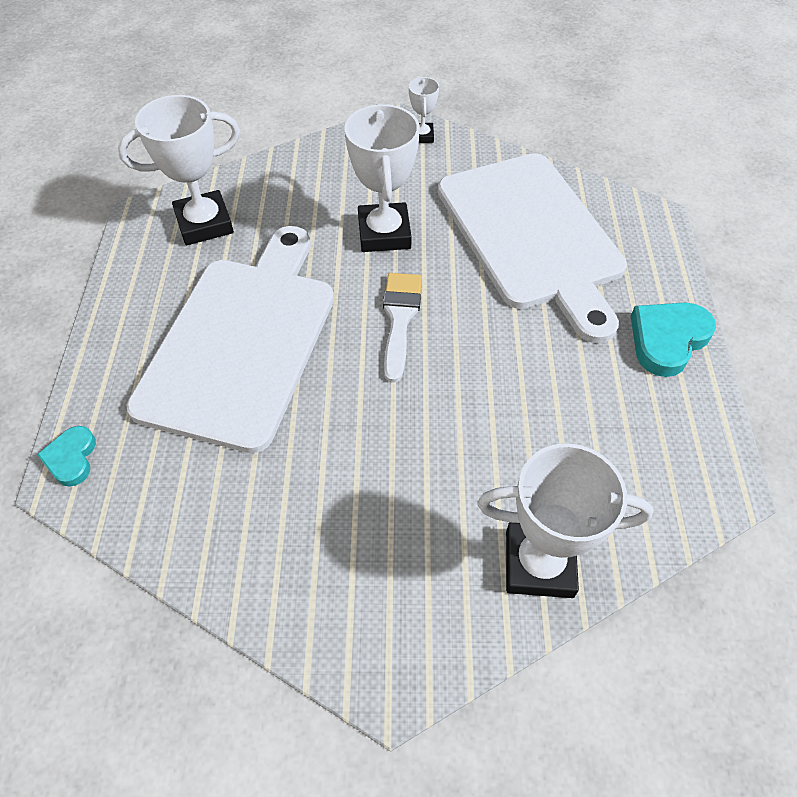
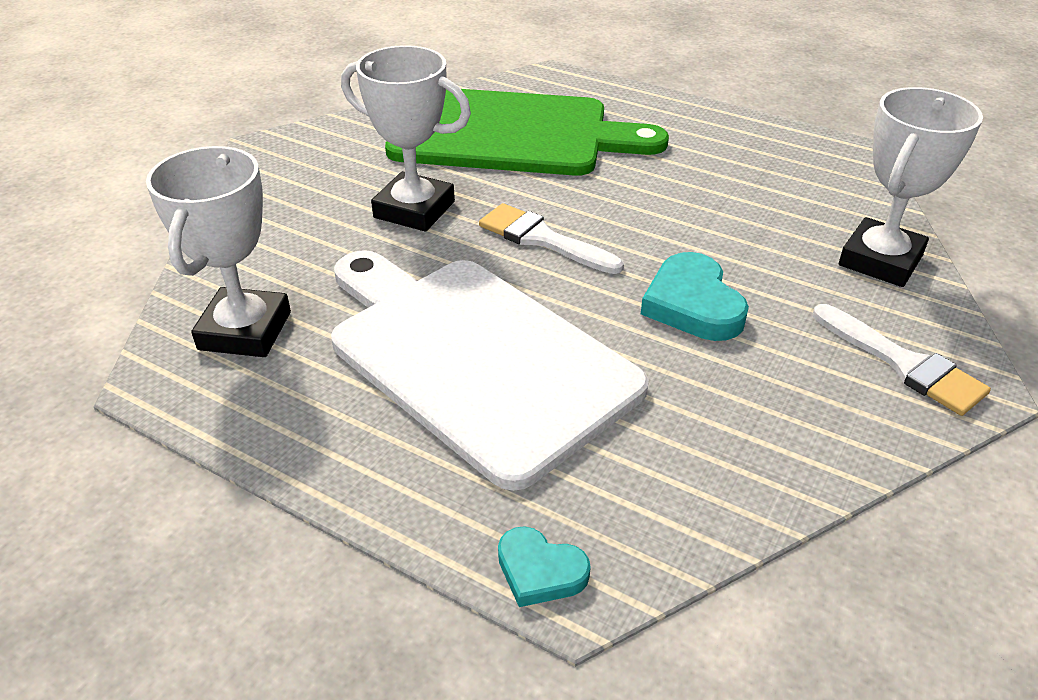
camera: 60 degrees left, 15 degrees down
(391, 619) = (904, 364): none -> white brush
(422, 136) = (301, 141): white trophy -> none
(532, 235) = (509, 134): white cutting board -> green cutting board
(667, 340) = (689, 119): turquoise heart -> turquoise heart (693, 304)

